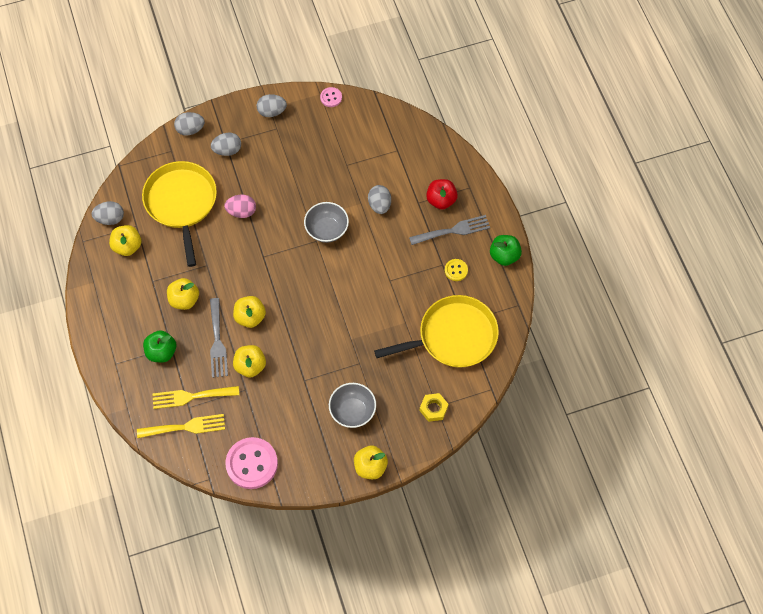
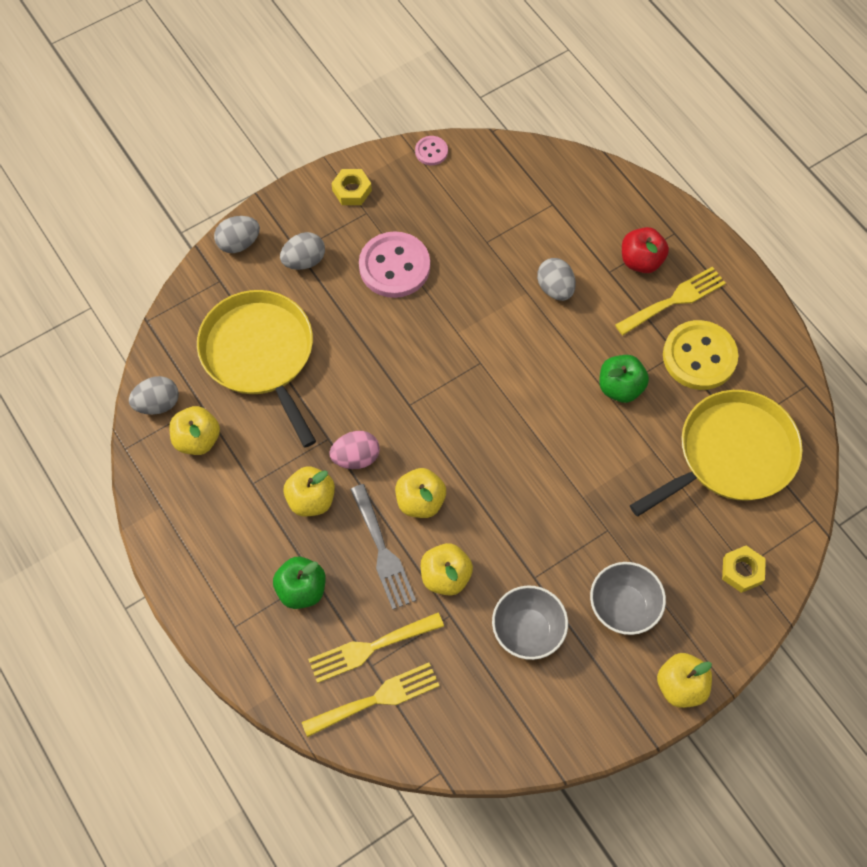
camera: 15 degrees left, 0 degrees up
(241, 212) = (355, 346): pink egg -> pink egg (356, 457)
(252, 464) = (499, 730): pink button -> pink button (394, 266)
(272, 112) = (352, 190): grey egg -> yellow nut
(327, 230) = (490, 342): grey bowl -> grey bowl (528, 630)
(453, 230) = (674, 300): grey fork -> yellow fork
(456, 270) = (699, 357): yellow button -> yellow button, size x2.07
(504, 256) = (760, 319): green apple -> green apple (620, 387)

